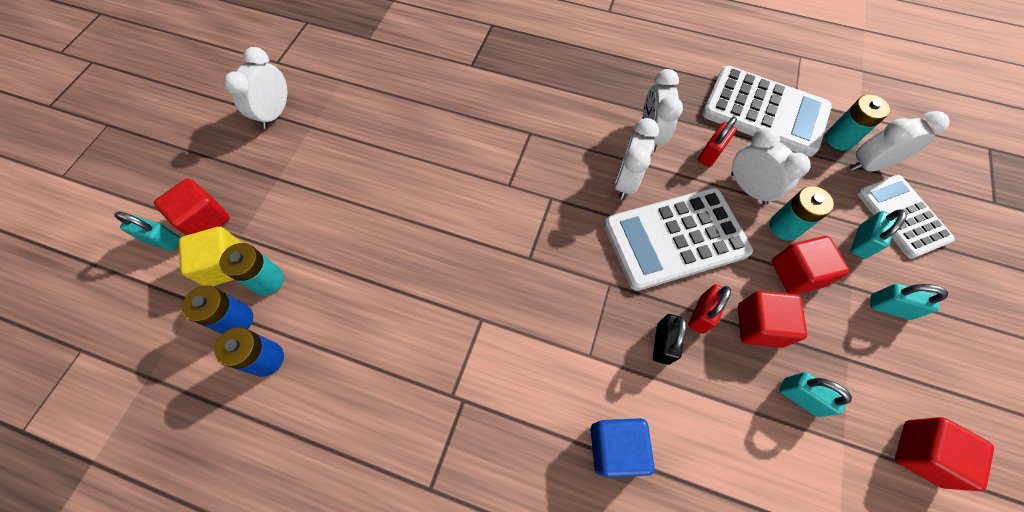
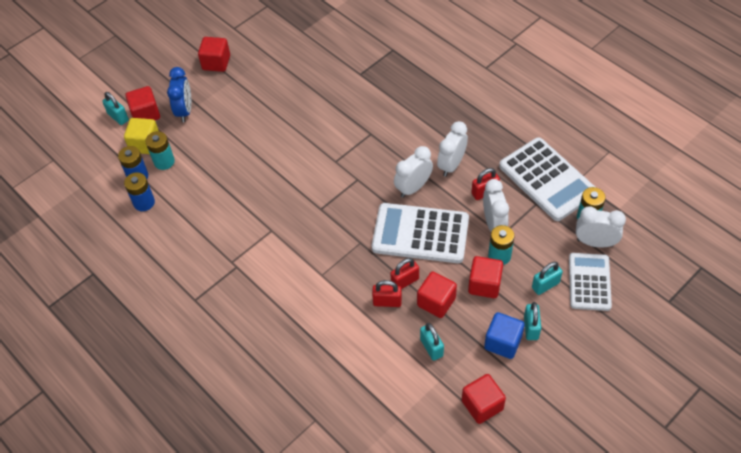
camera: 30 degrees right, 10 degrees down
(263, 194) = (185, 111): none -> blue clock
(275, 113) = (216, 63): white clock -> red cube
(615, 447) = (304, 324): blue cube -> blue cube (503, 342)
(663, 343) = (369, 286): black padlock -> none
(700, 355) = (387, 302): none -> red padlock
(889, 307) = (531, 328): turquoise padlock -> turquoise padlock turned 45 degrees clockwise

